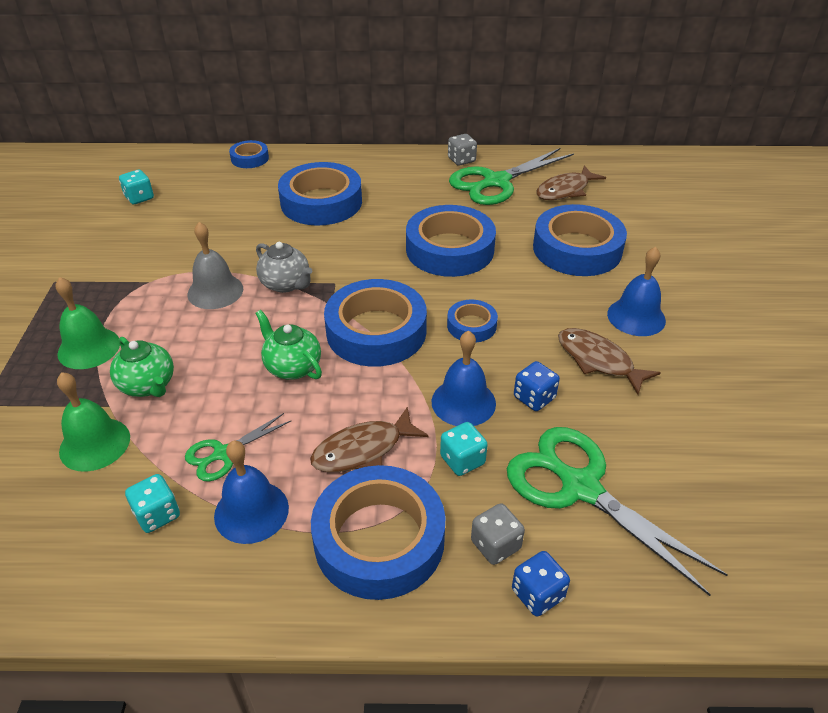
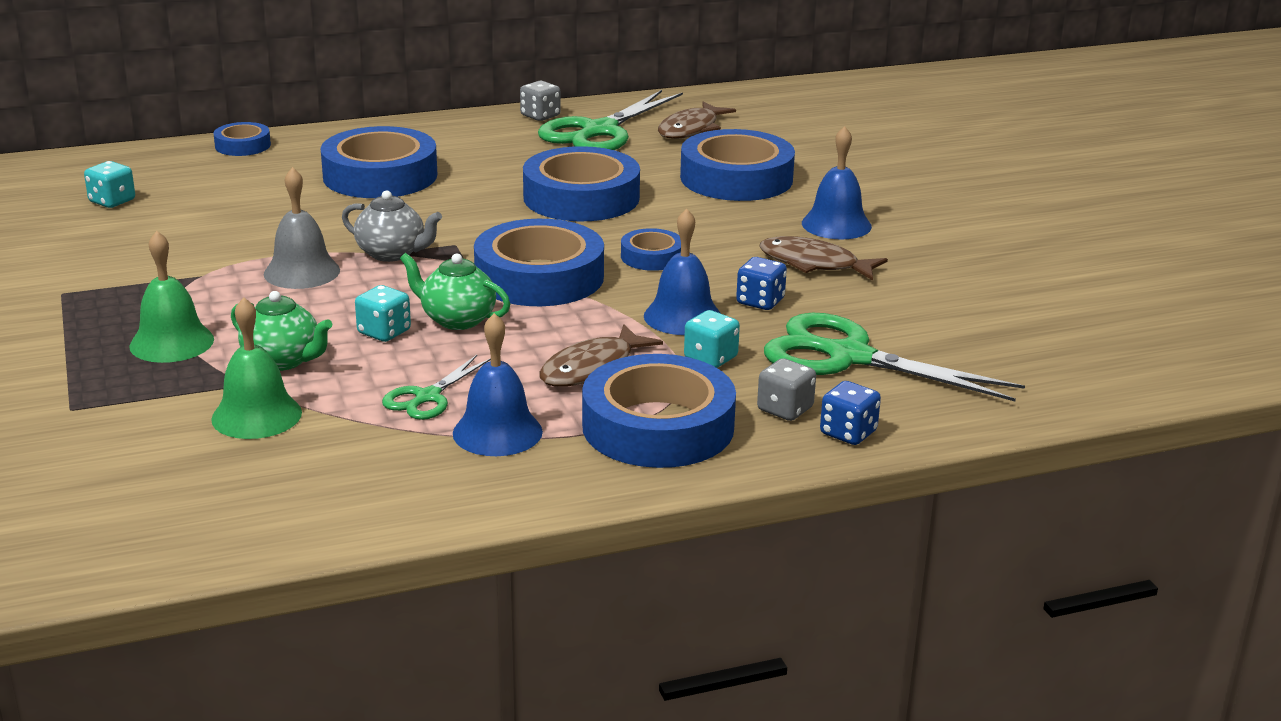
camera: 20 degrees left, 15 degrees down
(157, 514) = (386, 453): turquoise dice -> turquoise dice (384, 332)

